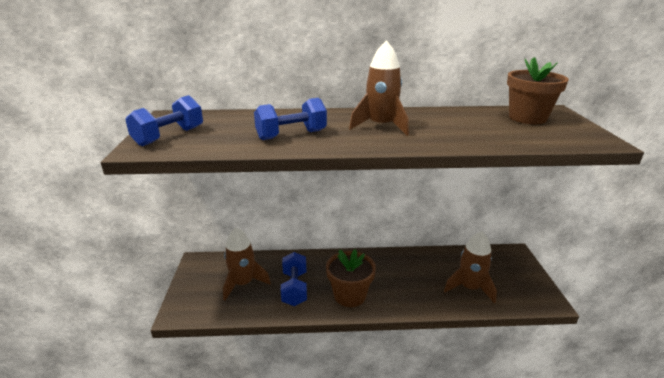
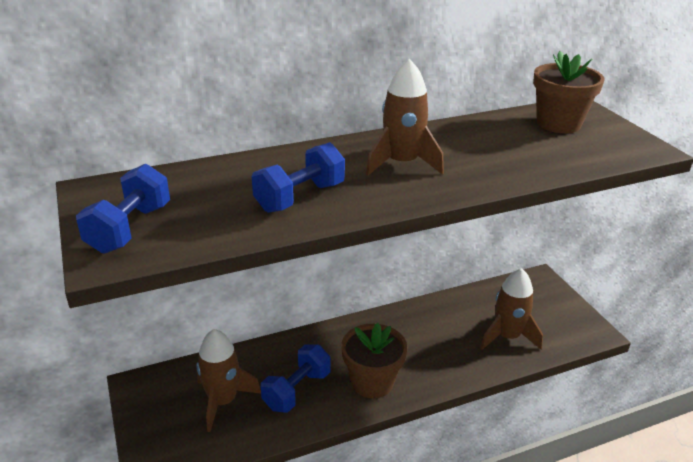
camera: 20 degrees left, 5 degrees up
(294, 288) = (297, 390): blue dumbbell -> blue dumbbell turned 60 degrees clockwise

